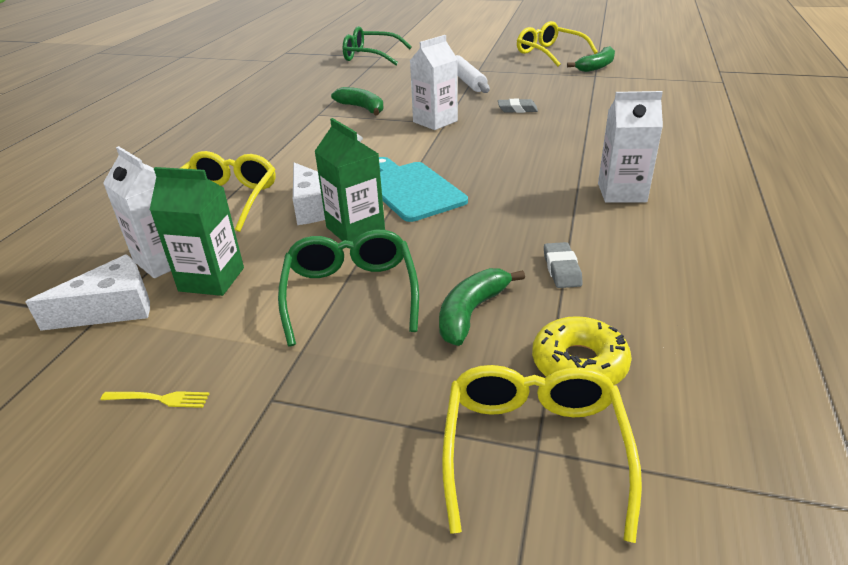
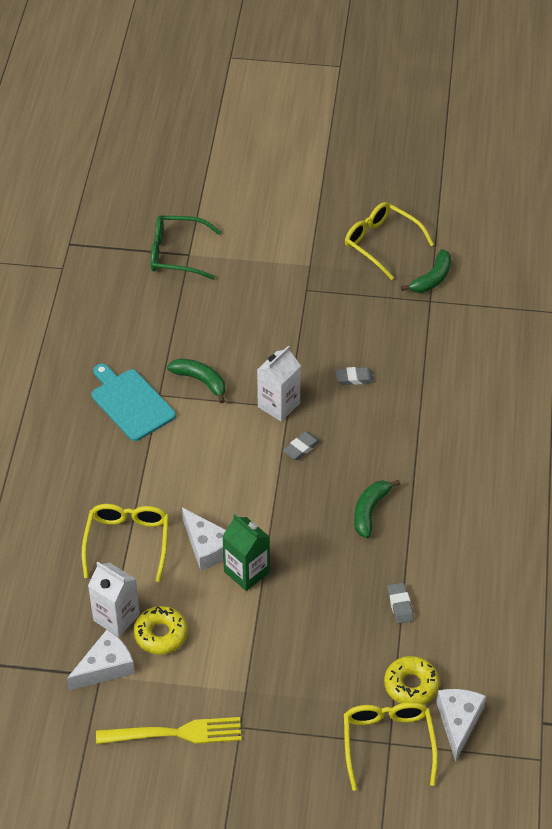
camera: 10 degrees left, 15 degrees up
(160, 399) = (176, 733): yellow fork -> yellow fork, size x2.36
(212, 279) = (161, 634): green carton -> yellow donut
(350, 293) = (262, 640): green glasses -> none
(411, 189) = (278, 518): turquoise cutting board -> turquoise cutting board (131, 403)
(452, 145) = (301, 448): none -> grey eraser
(467, 81) = (297, 317): white rolling pin -> none
(471, 312) = (344, 650): green banana -> green banana (370, 511)
(621, 192) = (445, 512): white carton -> none
(672, 426) = (458, 722): none -> white cheese

